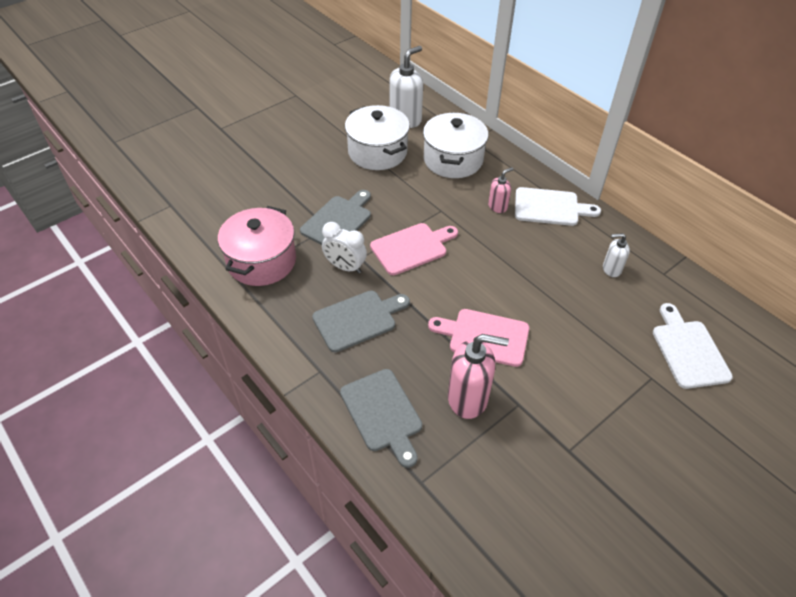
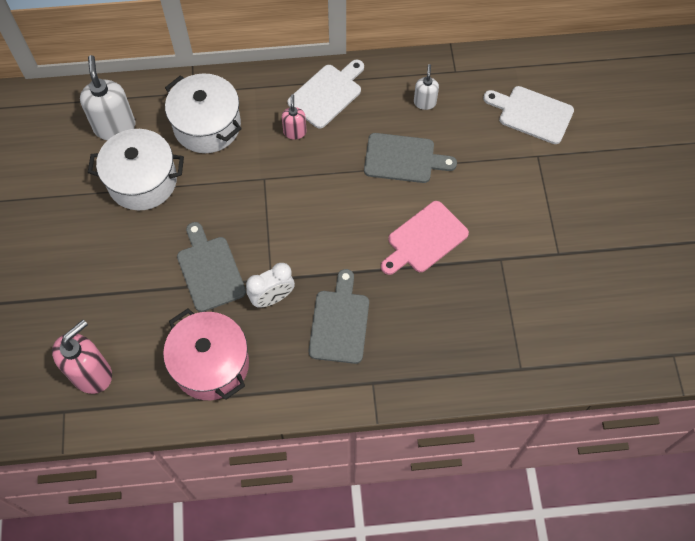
camera: 55 degrees left, 15 degrees up
(383, 413) = (445, 359): grey cutting board -> grey cutting board (403, 158)
(411, 248) = (290, 231): pink cutting board -> none
(468, 398) = (472, 290): pink soap dispenser -> pink soap dispenser (92, 374)
(611, 269) = (425, 102): white soap dispenser -> white soap dispenser turned 150 degrees clockwise

